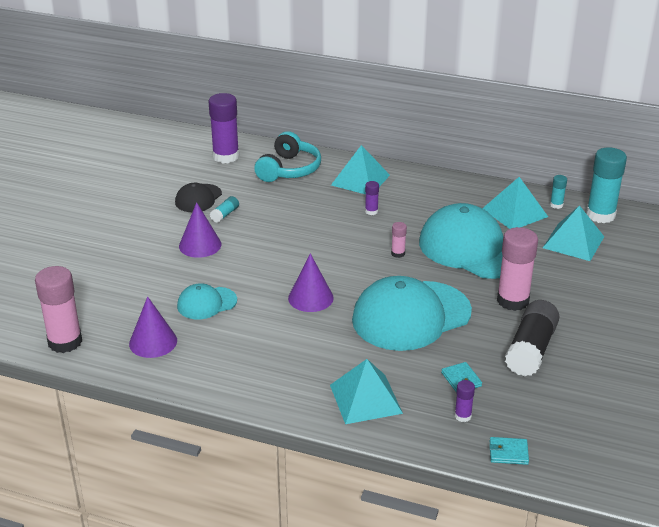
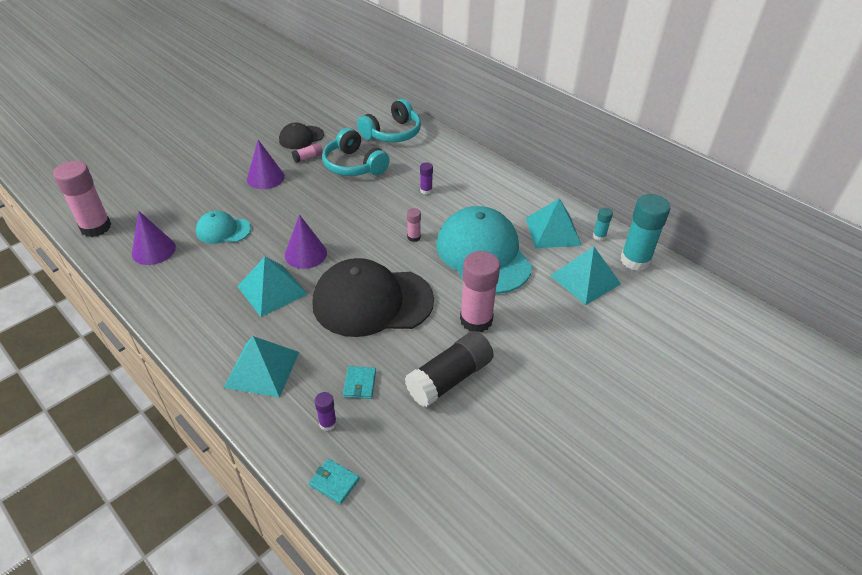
camera: 25 degrees right, 10 degrees up
(225, 214) = (308, 157): turquoise glue stick -> pink glue stick
(226, 156) = (354, 108): purple glue stick -> none
(279, 209) = (354, 165): none -> turquoise headphones
(360, 180) = (442, 159): turquoise pyramid -> turquoise pyramid (272, 290)
(411, 316) = (372, 301): turquoise cap -> black cap

